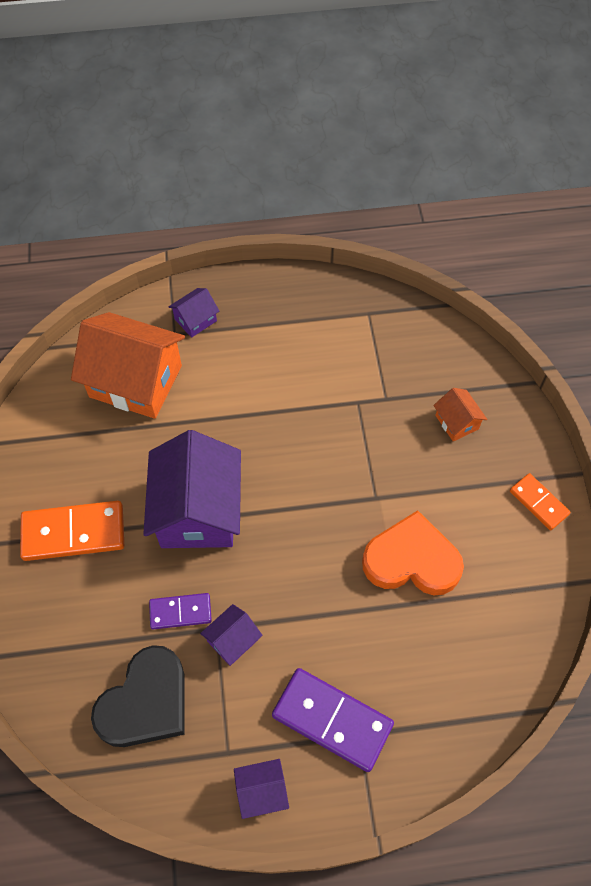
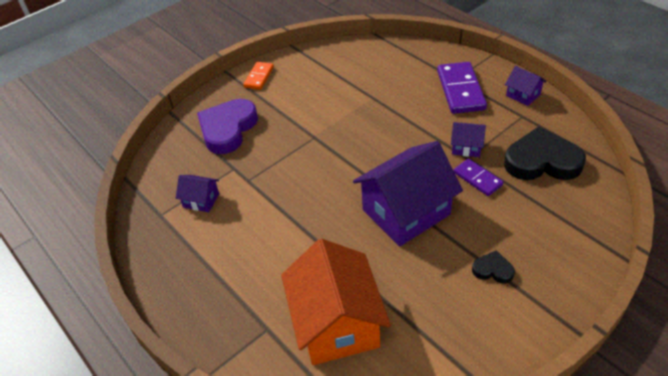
camera: 120 degrees left, 15 degrees down
(73, 533) = (493, 270): orange domino -> black heart
(195, 320) = (242, 322): purple house -> purple house (201, 200)
(411, 560) = (341, 105): orange heart -> none
(457, 422) = (228, 129): orange house -> purple heart

